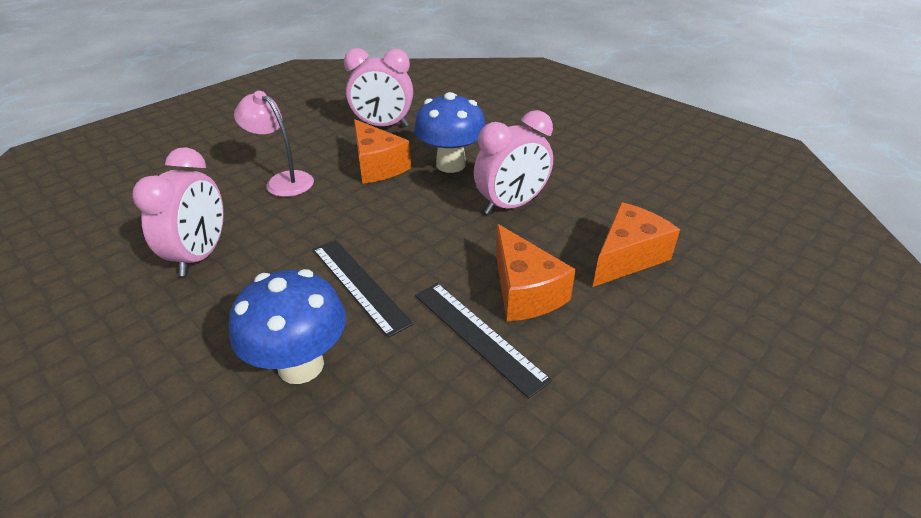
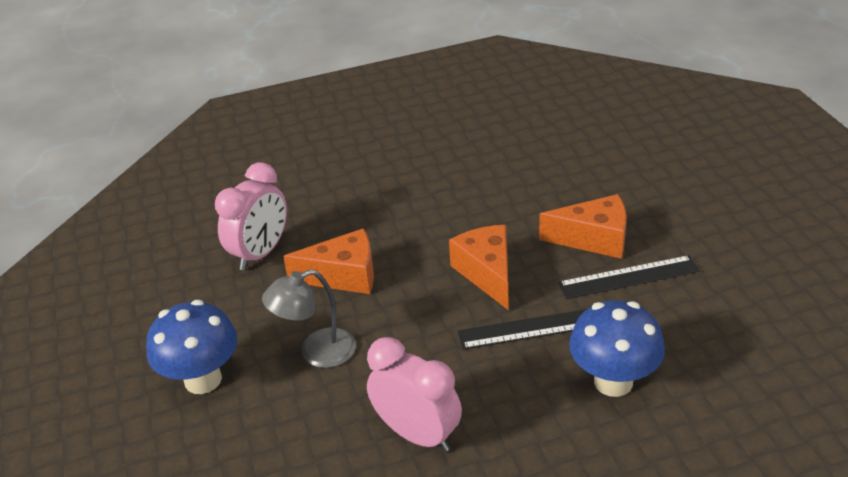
camera: 60 degrees left, 0 degrees up
(283, 181) = (317, 352): pink lamp -> grey lamp
(450, 165) = (382, 226): blue mushroom -> blue mushroom (203, 379)
(511, 205) = (478, 210): pink clock -> none
(627, 257) = (585, 176): orange cheese -> orange cheese (487, 273)

